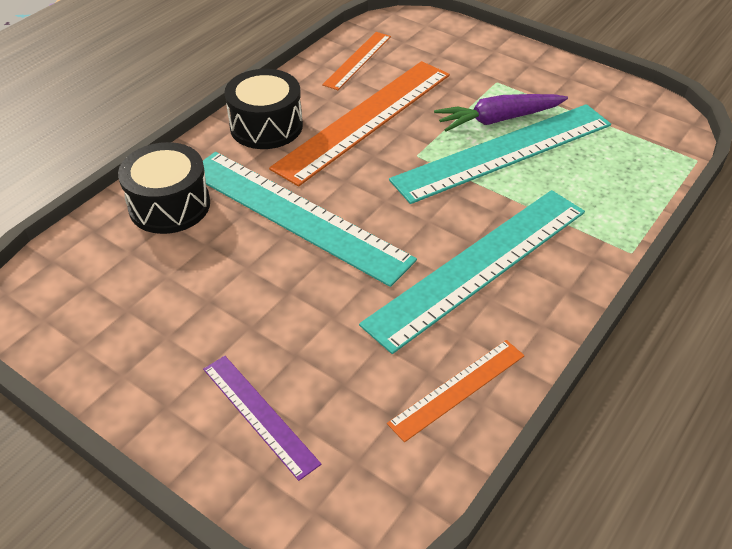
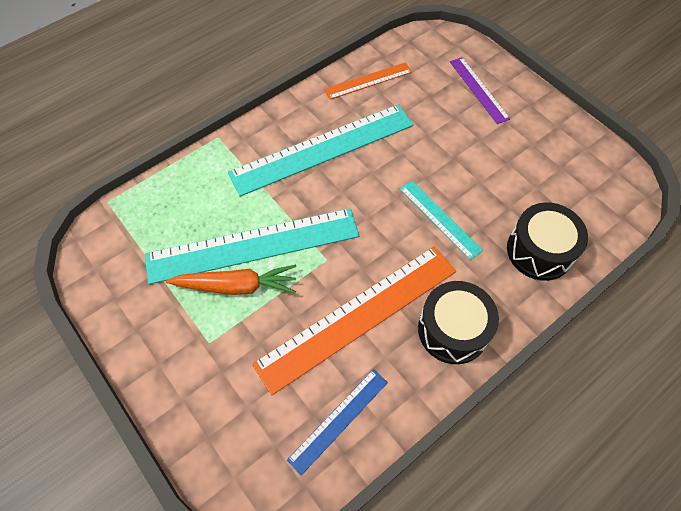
camera: 165 degrees left, 15 degrees up
(296, 214) = (439, 219): turquoise ruler -> turquoise ruler, size x0.51
(358, 60) = (338, 420): orange ruler -> blue ruler
(498, 119) = (236, 286): purple carrot -> orange carrot

